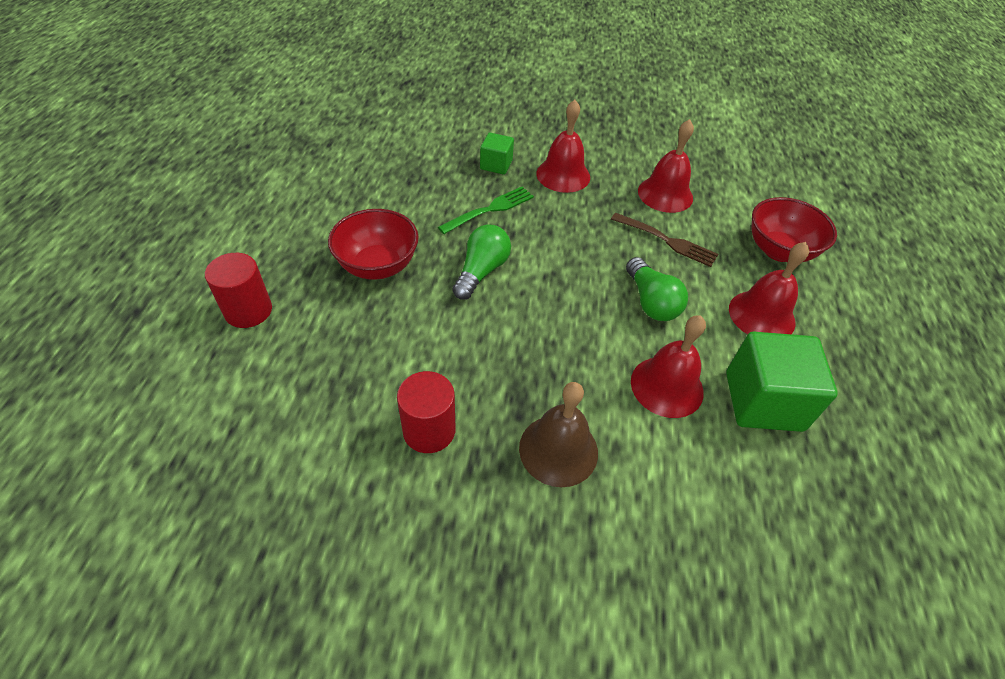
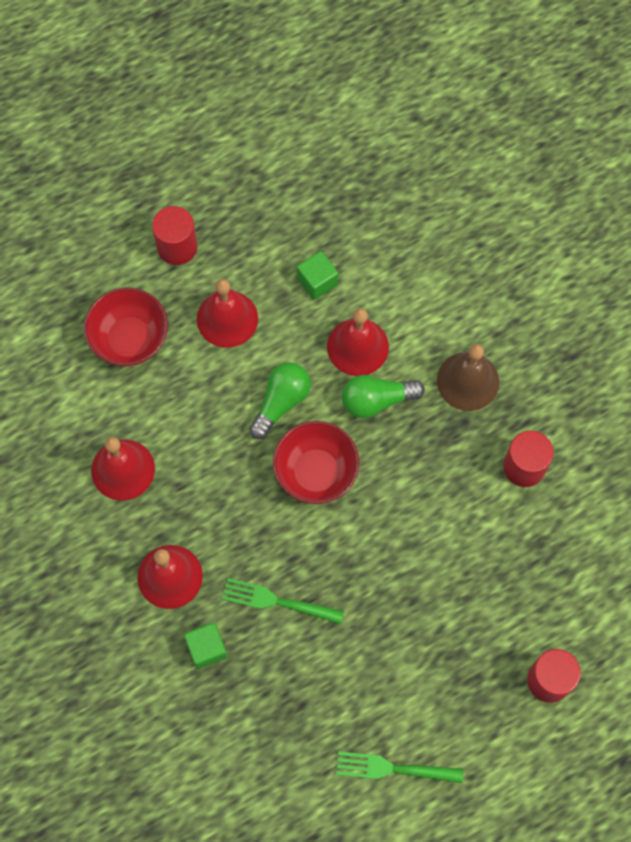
camera: 125 degrees left, 20 degrees up
(314, 196) = (394, 768): none -> green fork
(378, 266) = (423, 631): red bowl -> red bowl (316, 472)
(481, 271) = (358, 548): green light bulb -> green light bulb (377, 400)
(666, 240) = (193, 432): brown fork -> none
(763, 401) = (317, 281): green cube -> green cube, size x0.54
(862, 325) = (177, 247): none -> red cylinder

